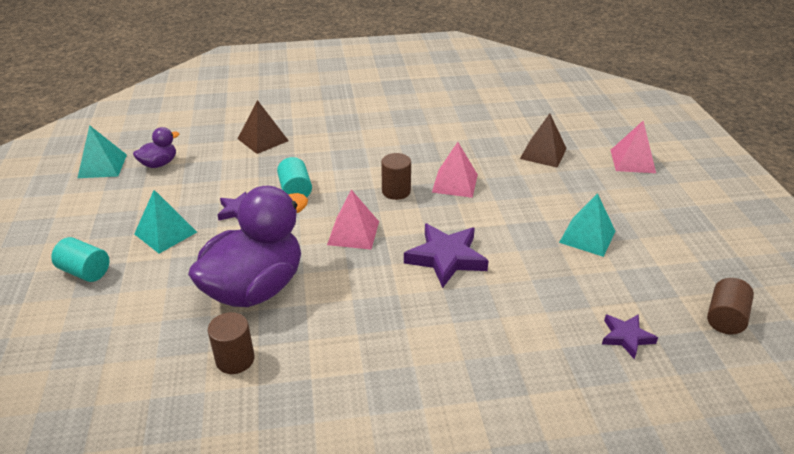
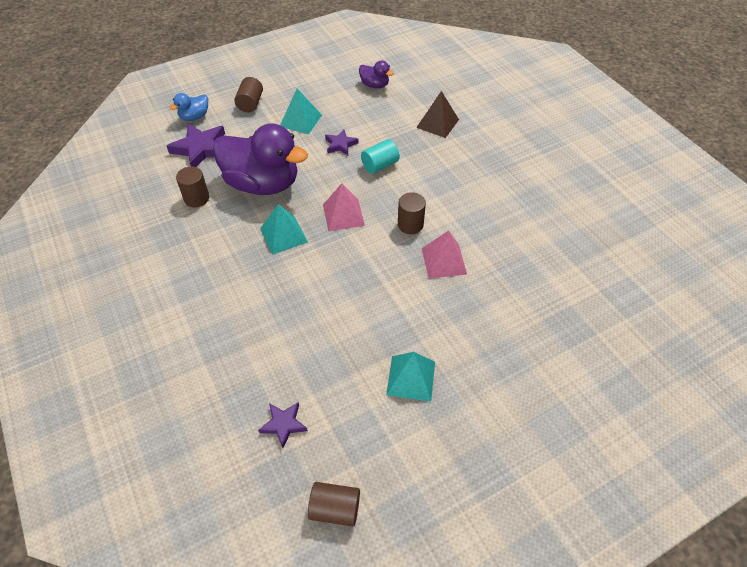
camera: 70 degrees right, 15 degrees up
(54, 336) = (194, 117): none -> blue duck
(85, 271) = (250, 103): turquoise cylinder -> brown cylinder
(102, 166) = (357, 61): turquoise pyramid -> turquoise pyramid (283, 235)
(446, 258) = (336, 279): purple star -> purple star (201, 149)
(543, 153) = (535, 319): brown pyramid -> none
(632, 161) = (571, 406): pink pyramid -> none

